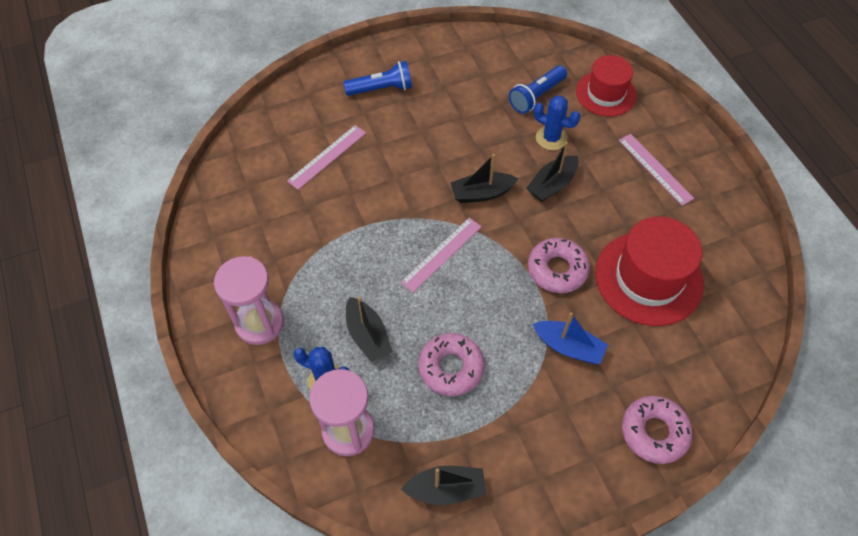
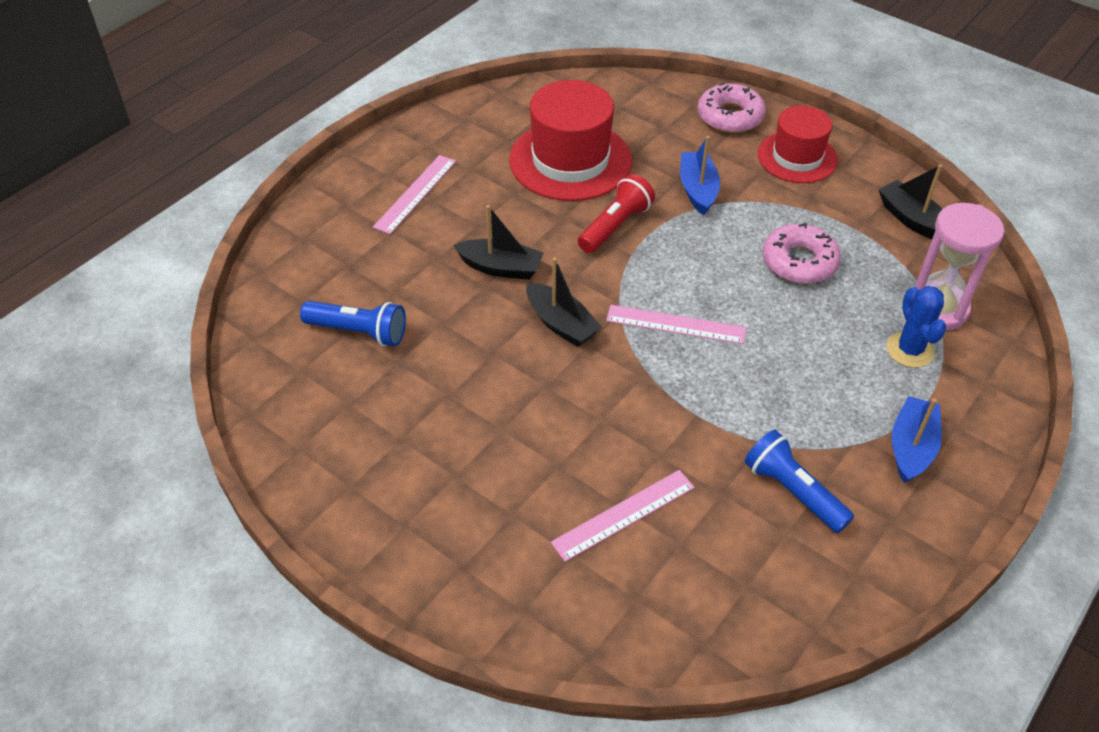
camera: 120 degrees left, 10 degrees down
(259, 323) = (911, 447): pink hourglass -> blue boat
(327, 156) = (624, 515): pink ruler -> pink ruler turned 45 degrees counterclockwise
(368, 336) = (830, 341): black boat -> none
(381, 89) = (450, 514): blue flashlight -> blue flashlight (793, 491)
(551, 138) = (426, 293): blue cactus -> none
(557, 269) = (615, 226): pink donut -> red flashlight
(606, 93) = (313, 268): red hat -> red hat (797, 157)

